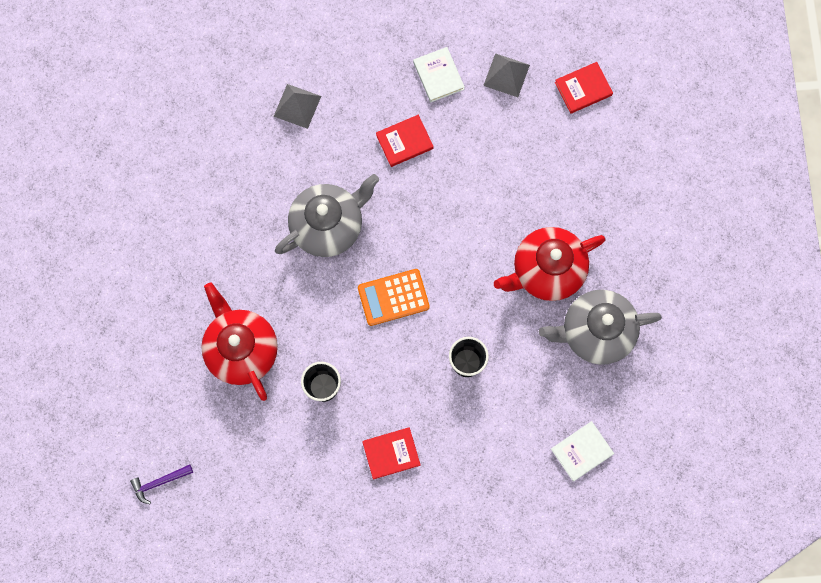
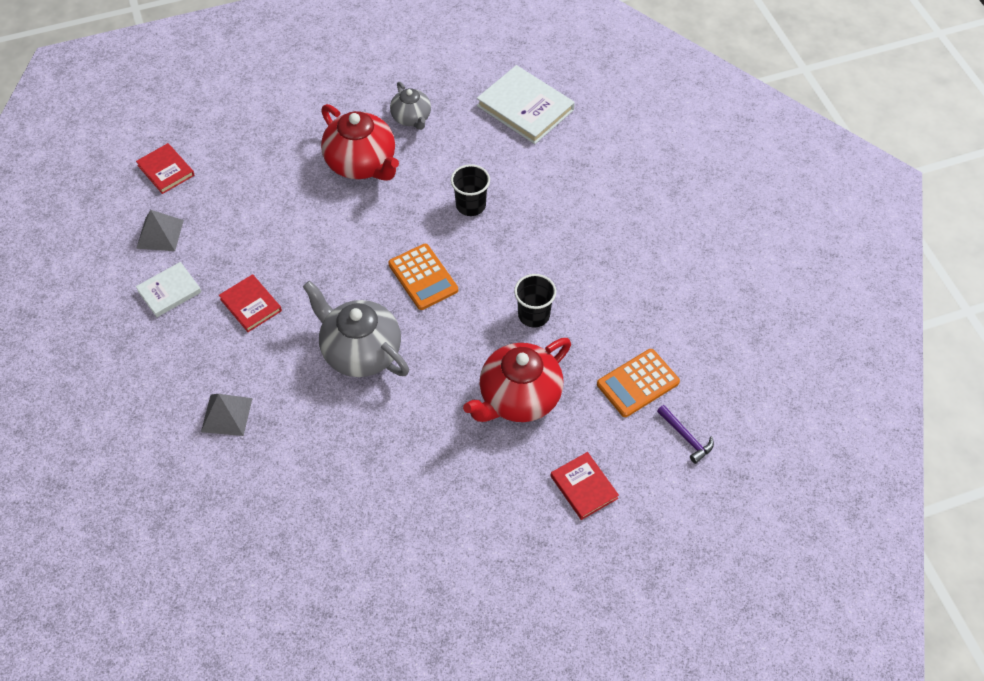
camera: 105 degrees left, 20 degrees down
(224, 458) = (638, 383): none -> orange calculator
(391, 453) = (579, 245): red book -> red book (584, 487)
(581, 451) = (525, 108): white book -> white book, size x1.68
(595, 332) = (412, 118): grey teapot -> grey teapot, size x0.58

